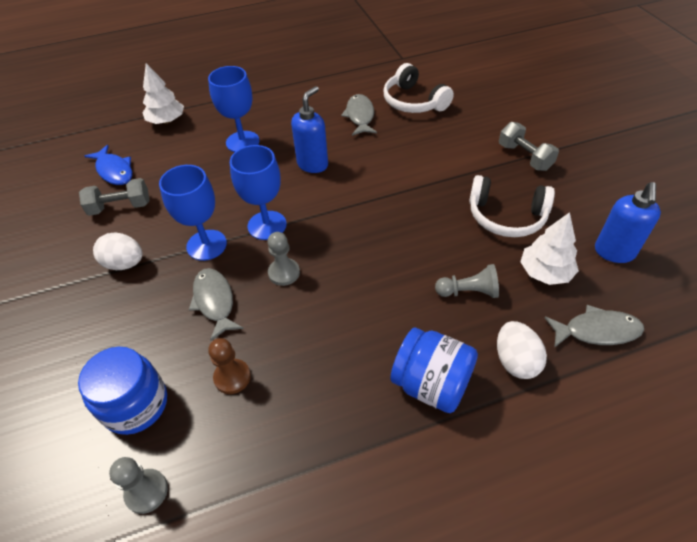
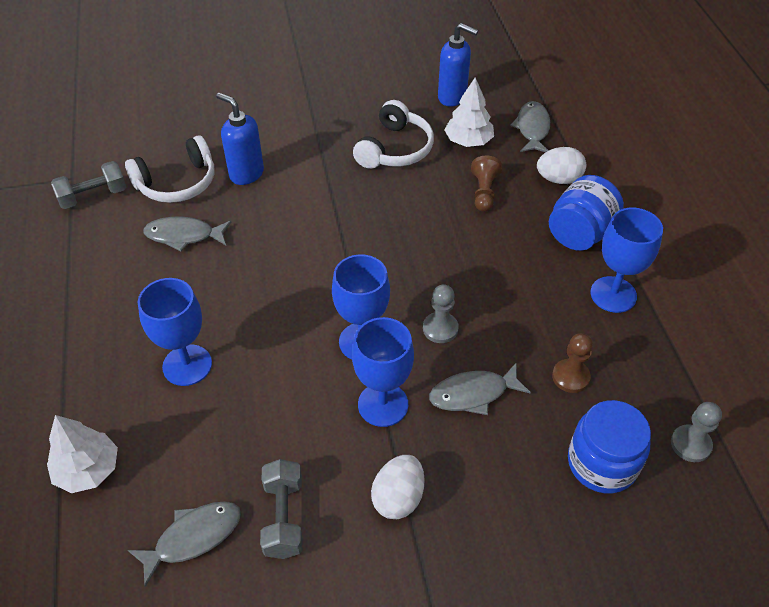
camera: 85 degrees left, 0 degrees up
(114, 171) = (193, 537): blue fish -> grey fish
(313, 164) = (264, 291): blue soap dispenser -> blue soap dispenser (246, 174)
(343, 419) = (613, 294): none -> blue goblet
(468, 291) = (484, 192): grey pawn -> brown pawn
(524, 157) = (313, 118): grey dumbbell -> grey dumbbell (93, 196)

